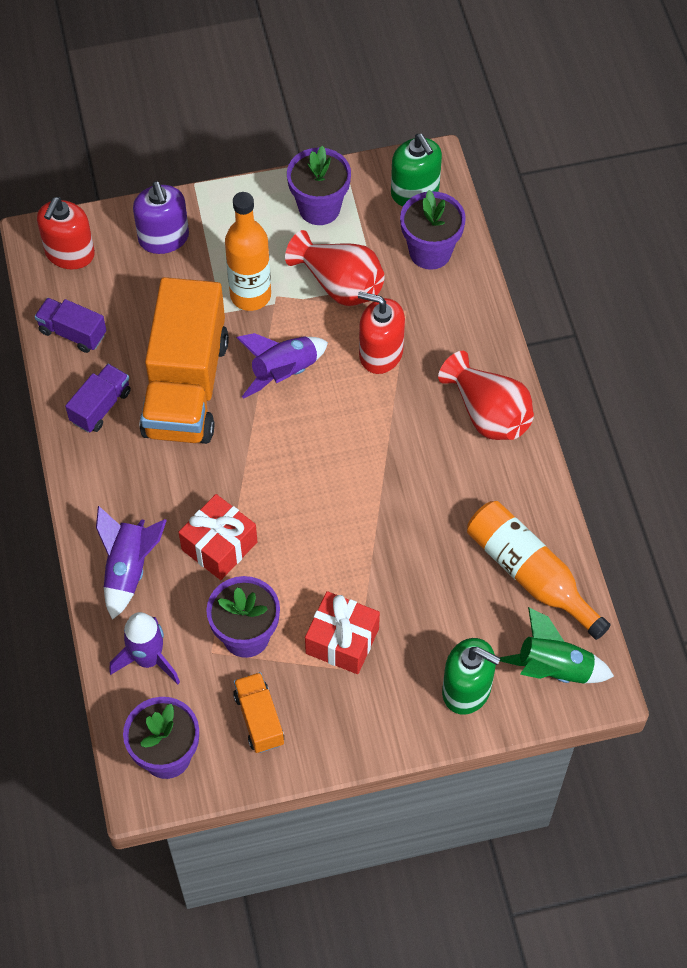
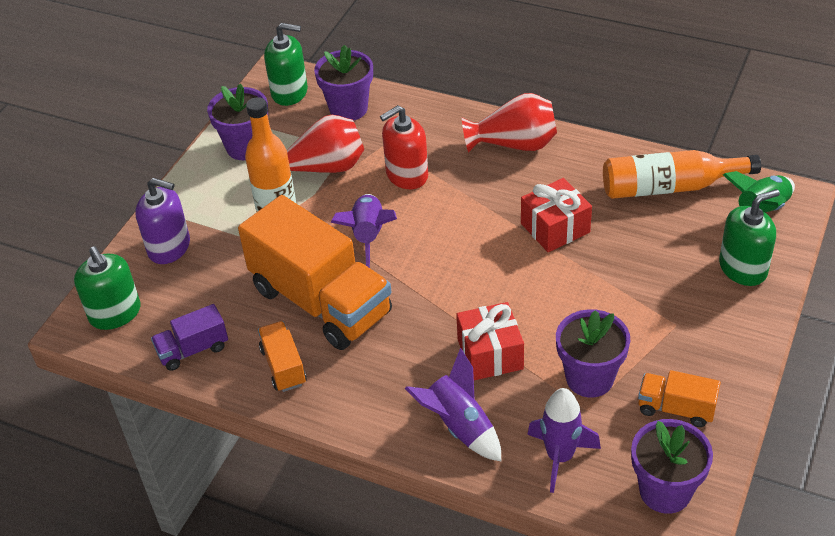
camera: 50 degrees left, 15 degrees down
(69, 253) = (115, 313): red soap dispenser -> green soap dispenser
(101, 406) = (283, 366): purple truck -> orange truck
(342, 641) = (643, 320): red gift -> red gift (555, 228)

